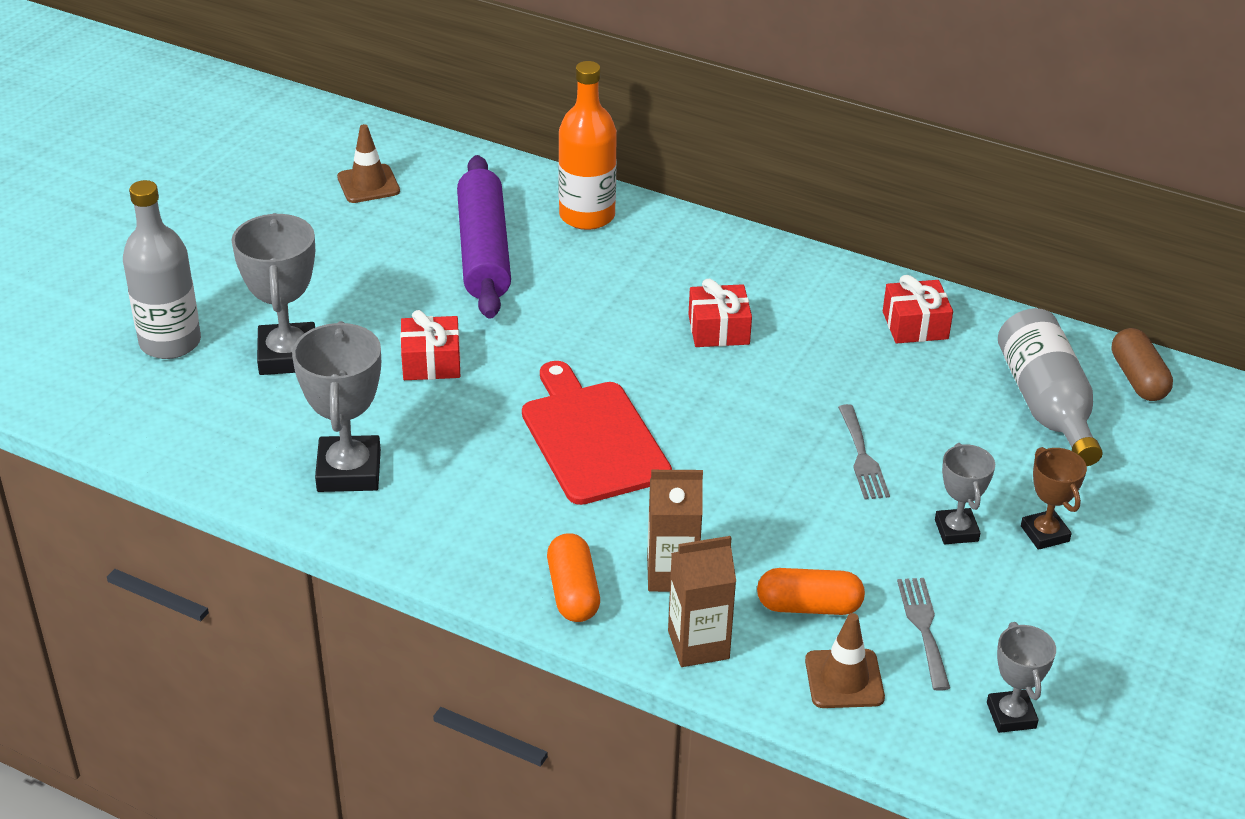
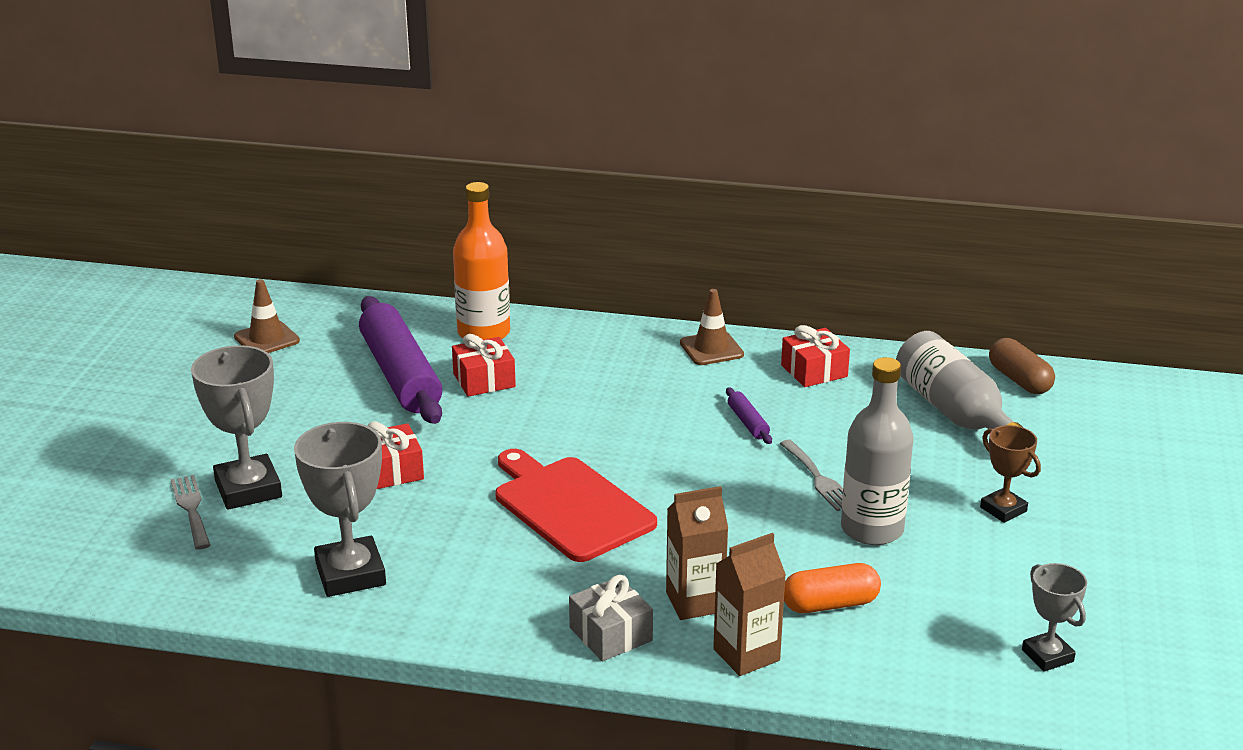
camera: 15 degrees left, 10 degrees down
(170, 342) = (125, 498): grey bottle -> grey bottle (872, 529)
(573, 592) = (610, 634): orange capsule -> grey gift
(718, 329) = (644, 402): red gift -> red gift (484, 380)
(816, 375) = (747, 422): none -> purple rolling pin
(844, 679) = (889, 656): brown traffic cone -> brown traffic cone (711, 349)
(923, 627) = (938, 601): grey fork -> grey fork (191, 509)
(956, 530) = (928, 521): grey trophy -> none

